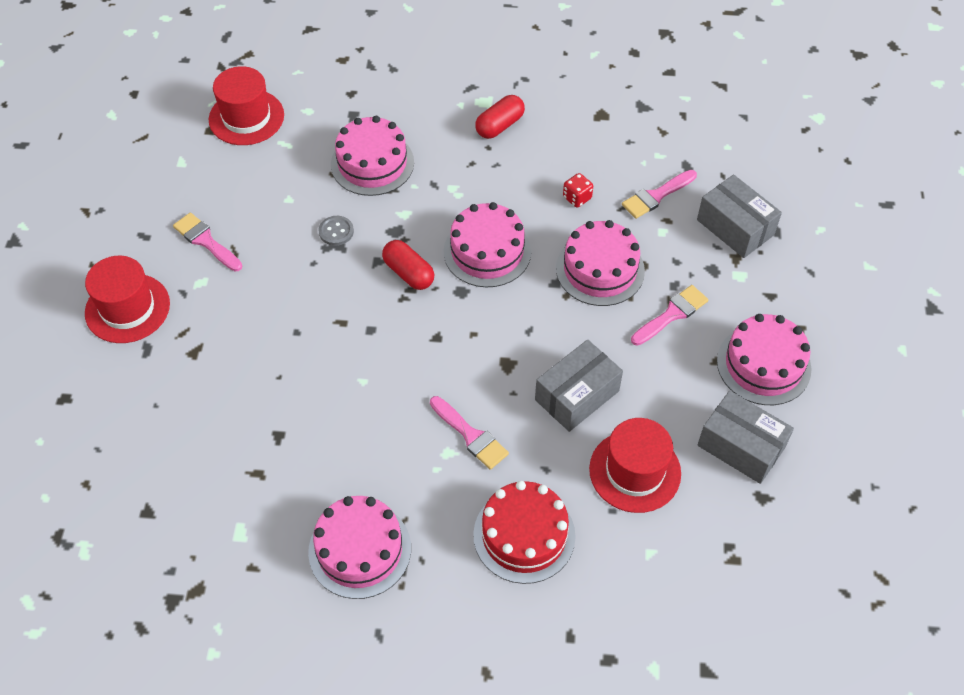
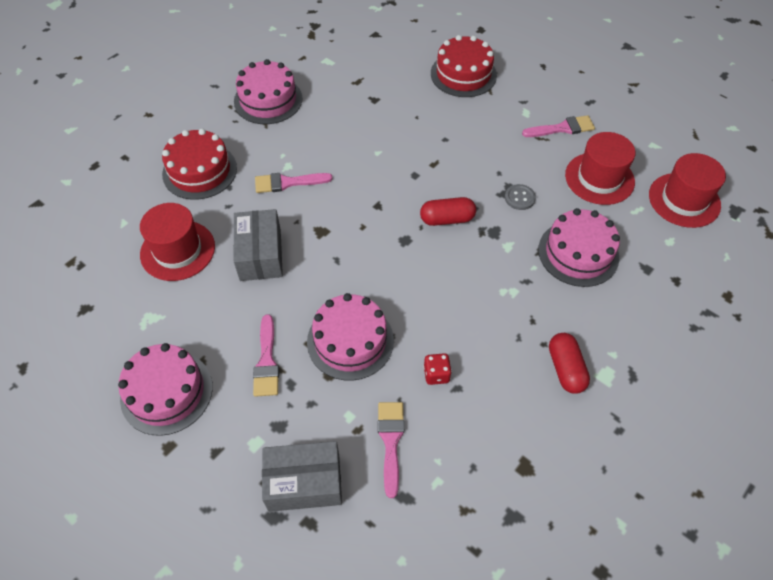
camera: 125 degrees right, 0 degrees up
(127, 308) = (530, 74): red hat -> red hat (599, 178)
(170, 371) = (463, 74): none -> red cake
(487, 251) = (429, 277): pink cake -> none
(741, 446) = (128, 324): grey box -> none

